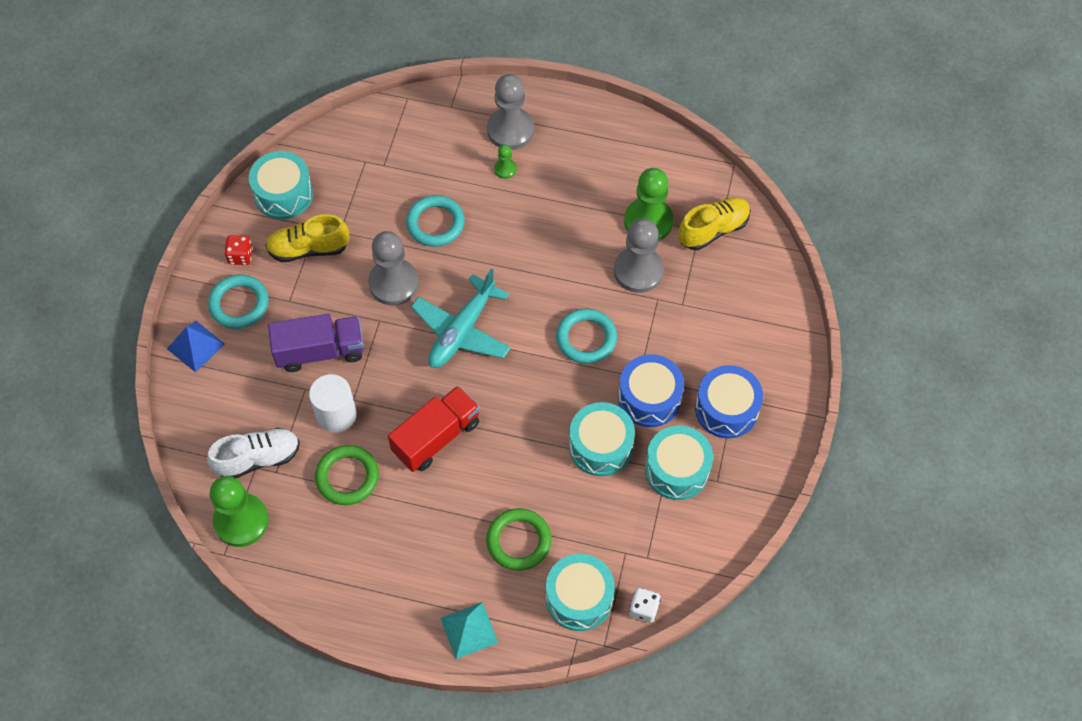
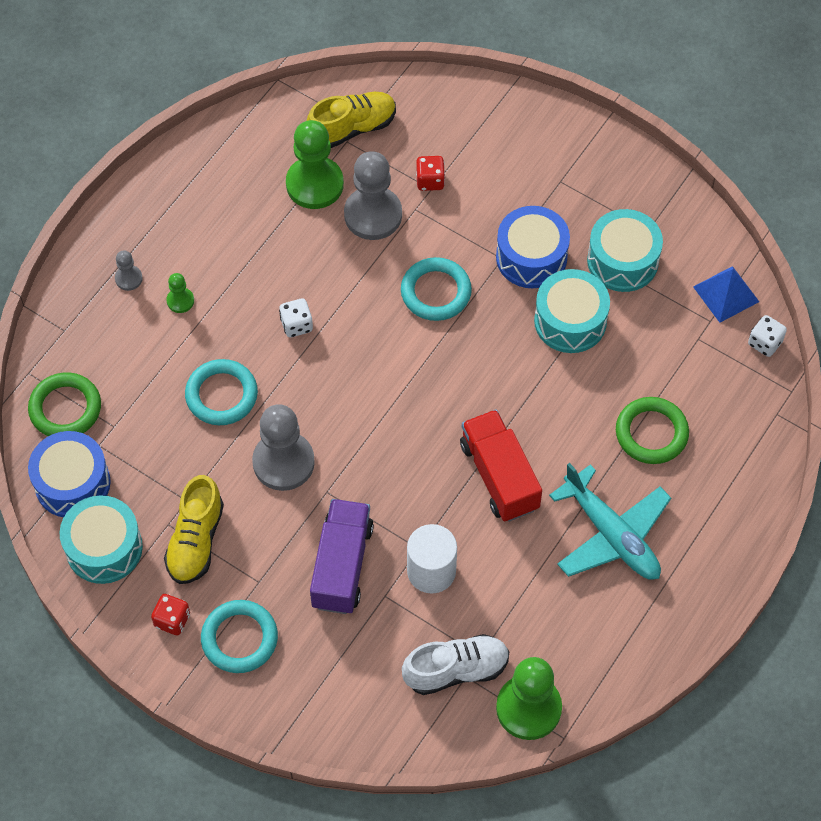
camera: 70 degrees left, 0 degrees up
(195, 346) = (278, 703): blue pyramid -> blue pyramid (726, 294)
(258, 459) = (456, 670): white shoe -> white shoe turned 75 degrees clockwise
(347, 477) = (514, 581): green ring -> green ring (65, 408)
(462, 331) = (376, 410): turquoise plane -> turquoise plane (611, 535)
(469, 630) = (735, 511): turquoise pyramid -> none
(510, 130) = (128, 278): grey pawn -> grey pawn, size x0.46
(516, 252) = (296, 325): none -> white dice
(579, 598) = (733, 397): turquoise drum -> none
(689, 301) = (430, 181): none -> red dice
(713, 230) = (352, 128): yellow shoe -> yellow shoe turned 75 degrees clockwise
(726, 409) = (571, 192): blue drum -> blue drum (72, 483)

